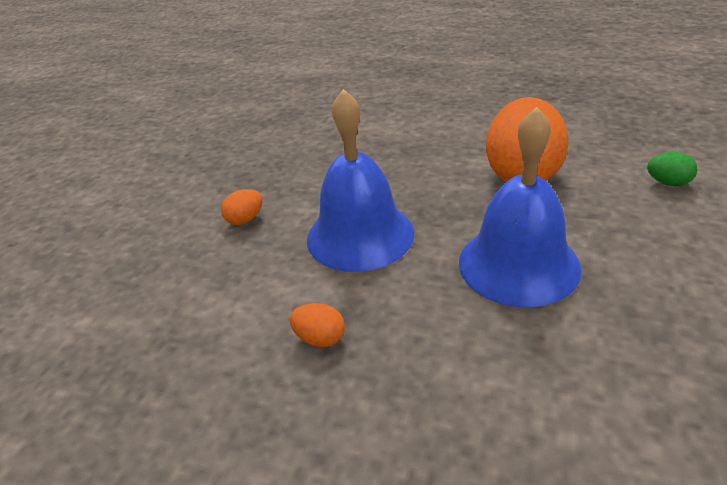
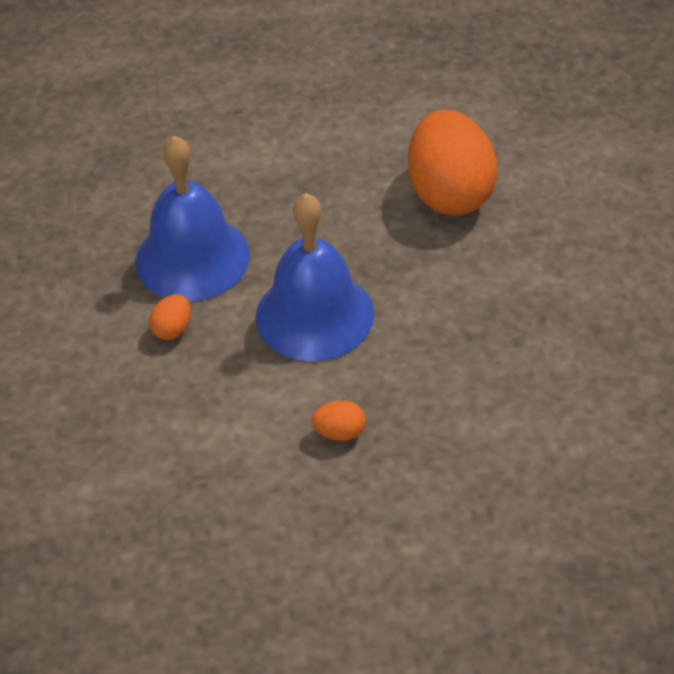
camera: 25 degrees left, 10 degrees up
(518, 264) = (486, 307): blue bell -> blue bell (192, 258)
(668, 183) = (598, 172): green egg -> none

